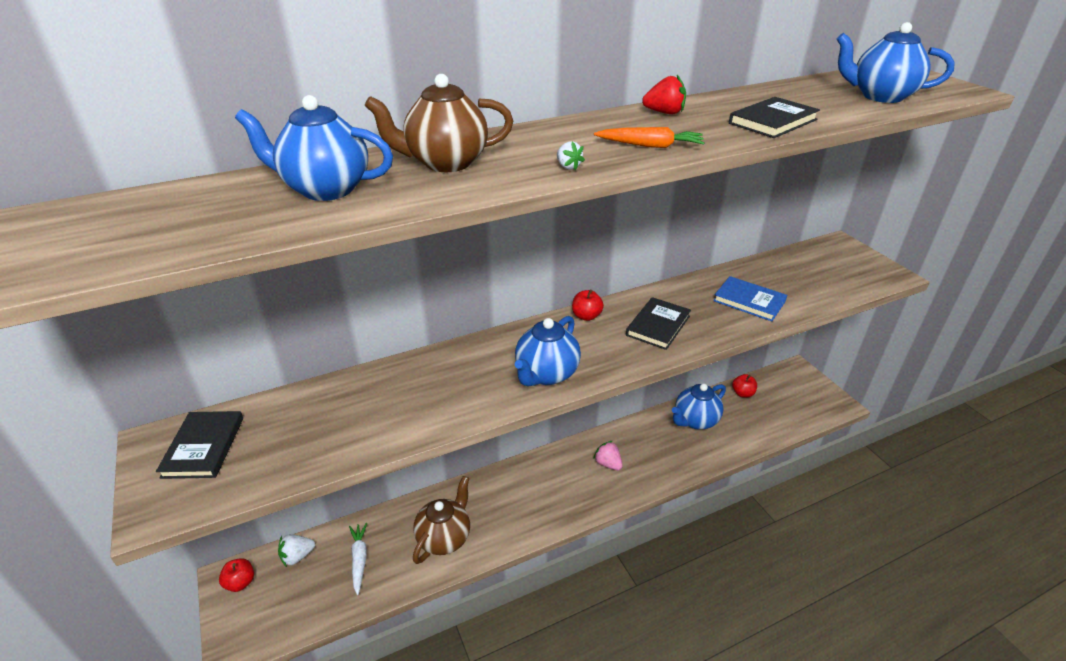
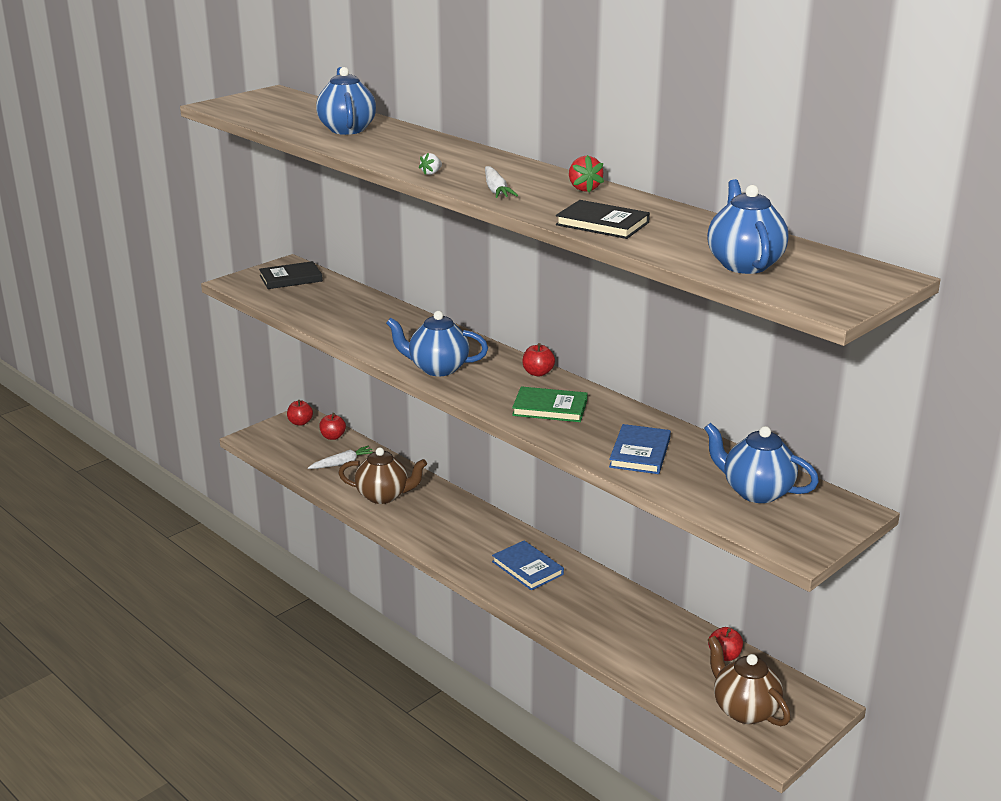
camera: 70 degrees right, 10 degrees down
(297, 556) = (333, 437): white strawberry -> red apple
(445, 163) = (410, 145): brown teapot -> brown teapot (744, 710)
(608, 464) = (527, 568): pink strawberry -> blue book
(650, 146) = (496, 190): orange carrot -> white carrot
(658, 326) = (550, 408): black book -> green book
(695, 420) = (640, 621): blue teapot -> blue teapot (756, 492)

